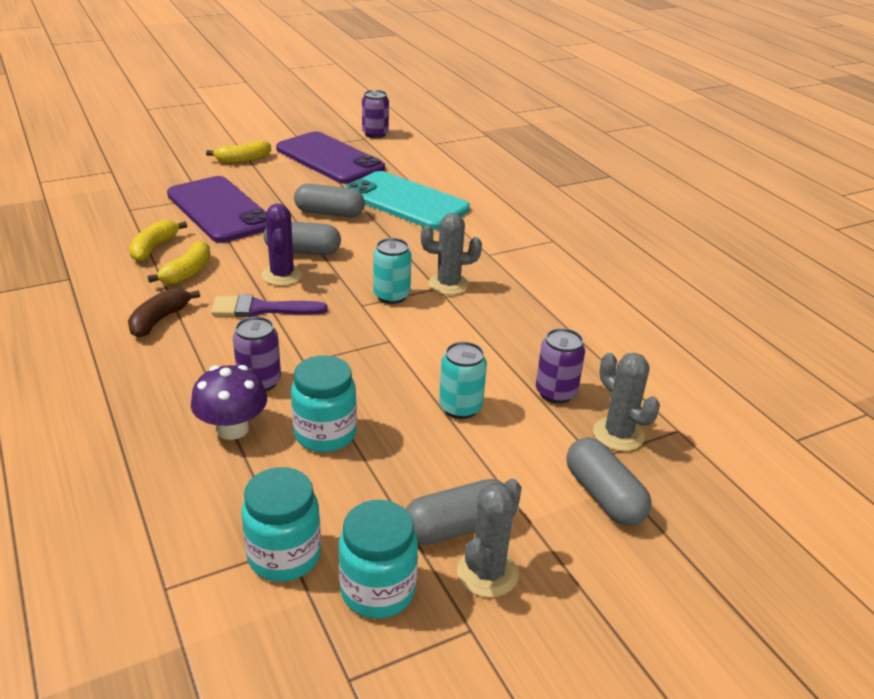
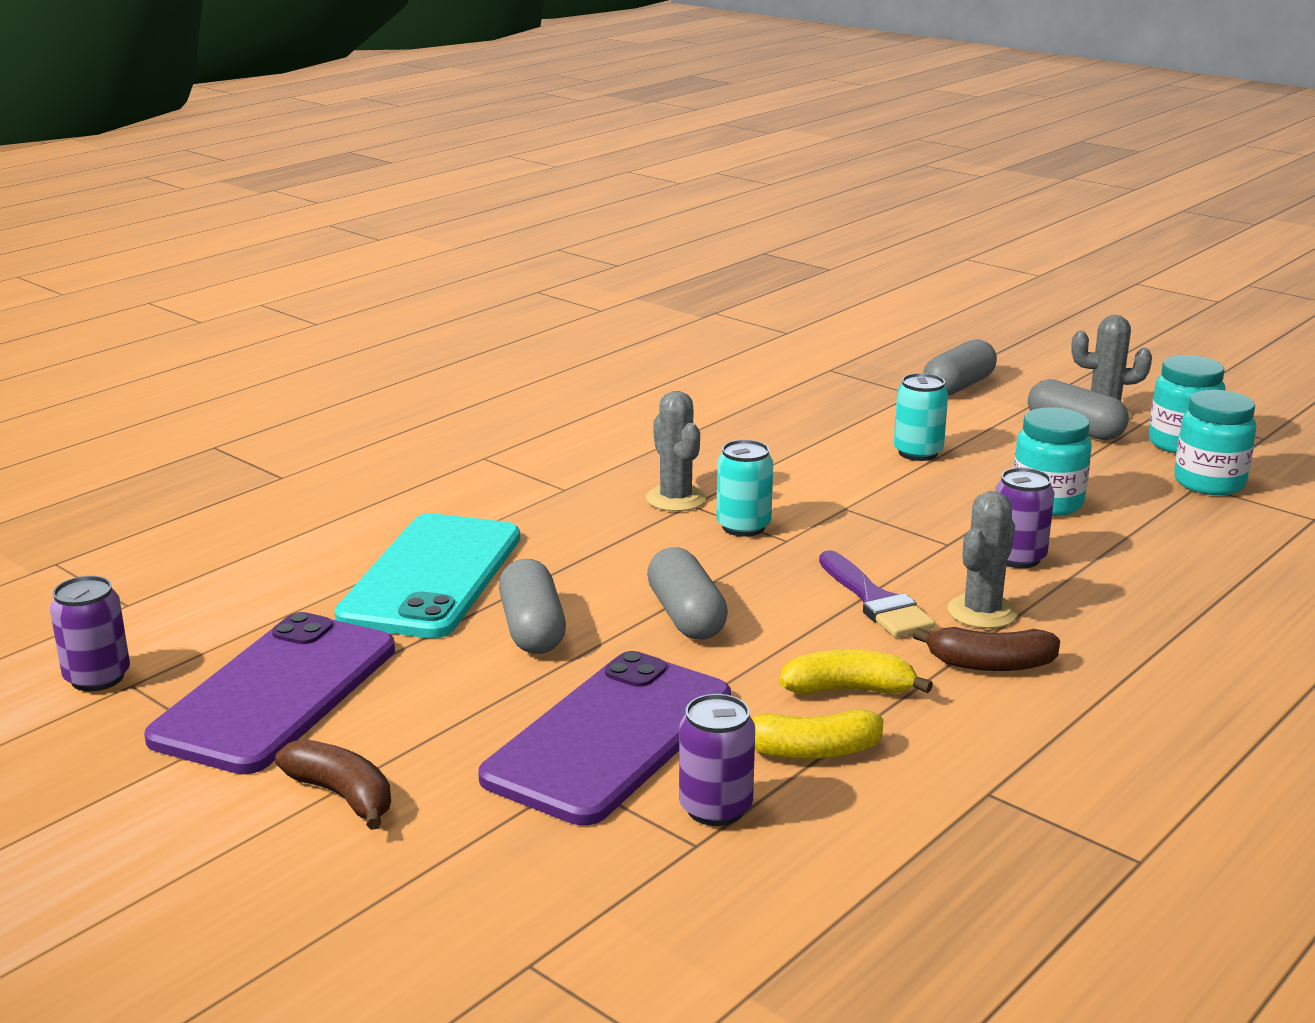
camera: 110 degrees left, 10 degrees down
(232, 429) = (1108, 549): purple mushroom -> none
(243, 160) = (342, 795): yellow banana -> brown banana
(282, 275) = (773, 612): purple cactus -> none
(556, 392) = (836, 417): purple can -> purple can (715, 808)
(618, 434) = (867, 388): grey cactus -> grey cactus (982, 612)

